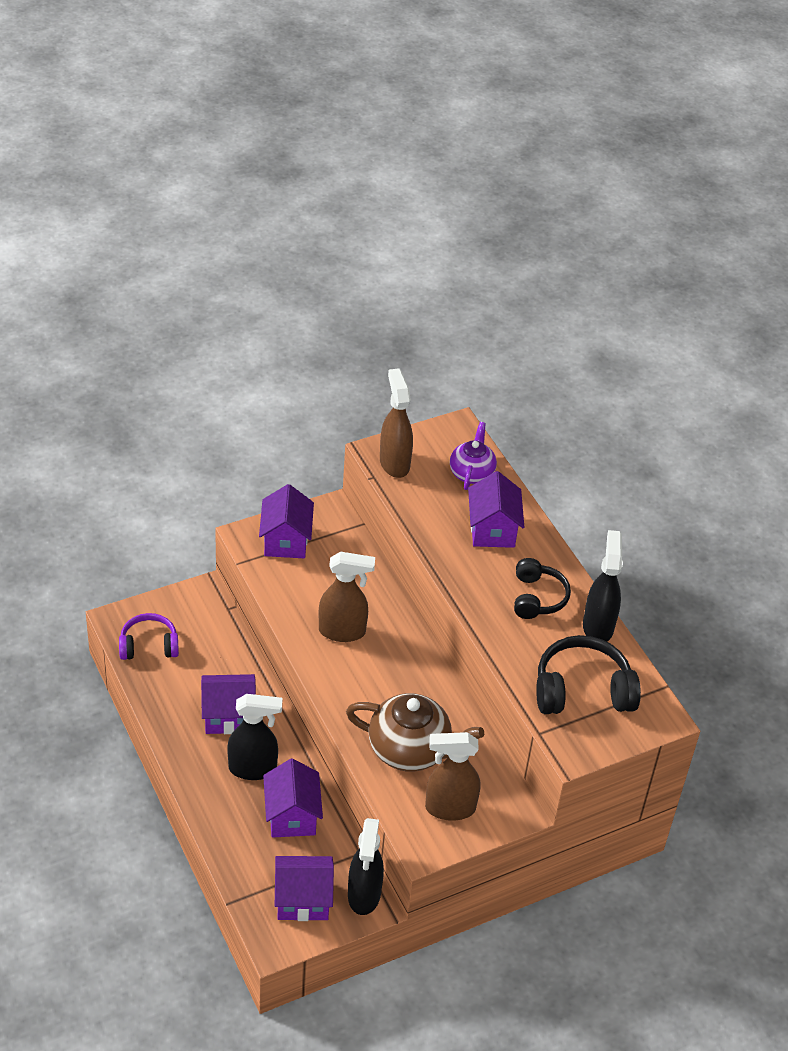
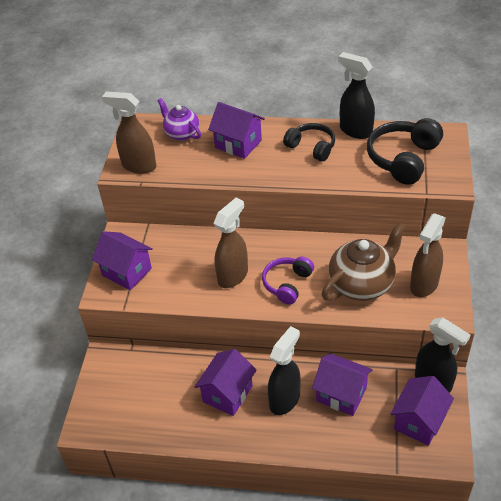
camera: 50 degrees left, 0 degrees up
(149, 645) = (124, 416): purple headphones -> purple headphones (287, 284)

